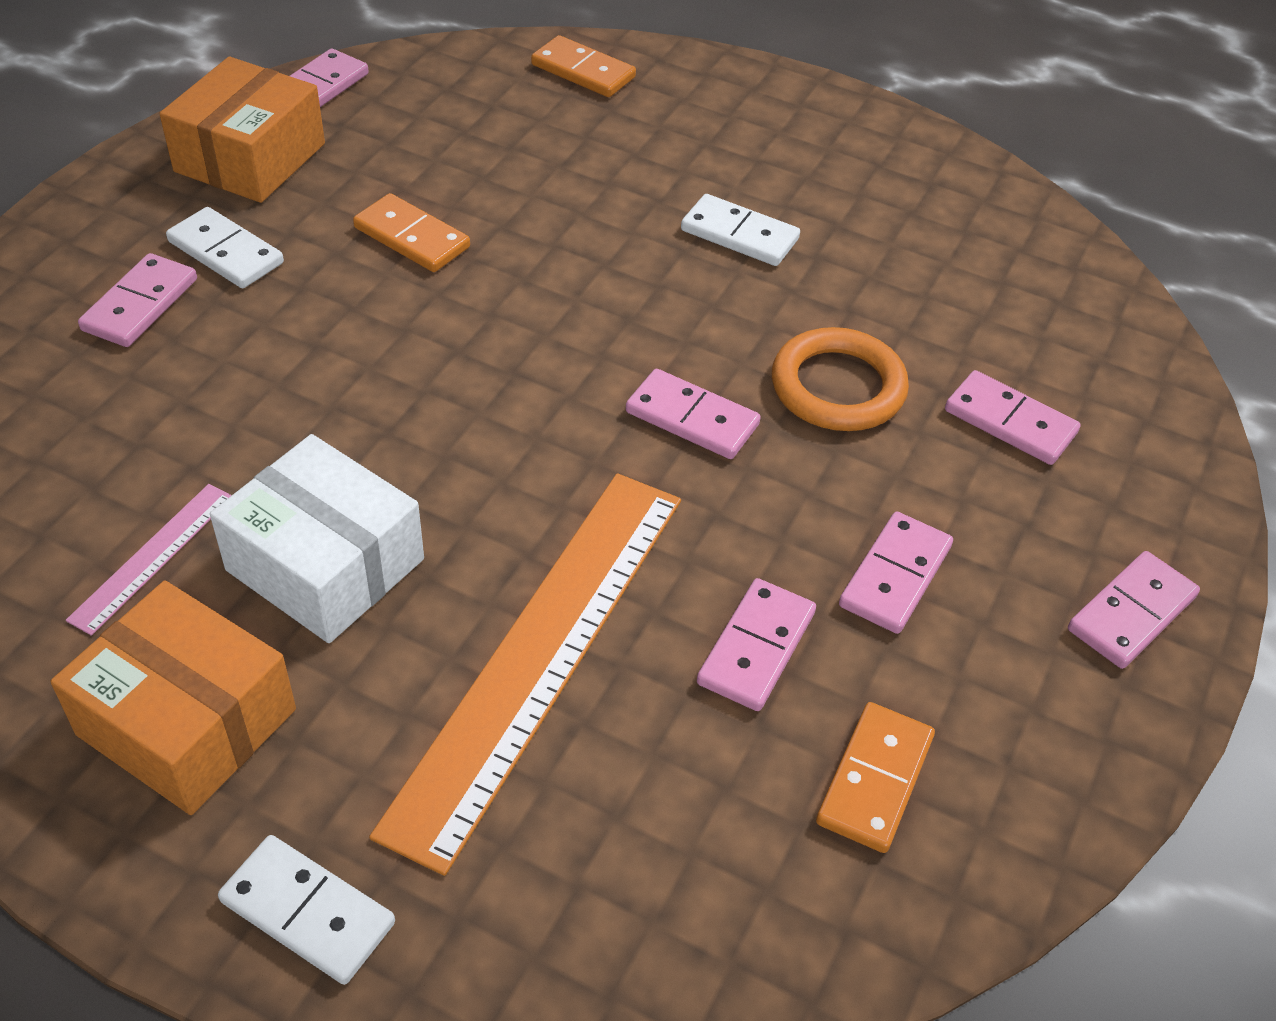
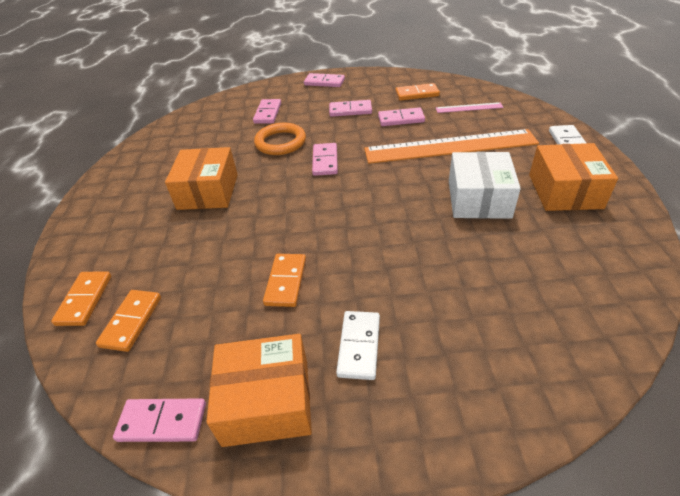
camera: 115 degrees left, 5 degrees down
(140, 304) = (429, 351): pink domino -> none
(152, 557) = (533, 239): pink ruler -> pink ruler (469, 108)
(496, 97) = (131, 321): none -> orange domino
(739, 235) = (208, 191): white domino -> orange box

